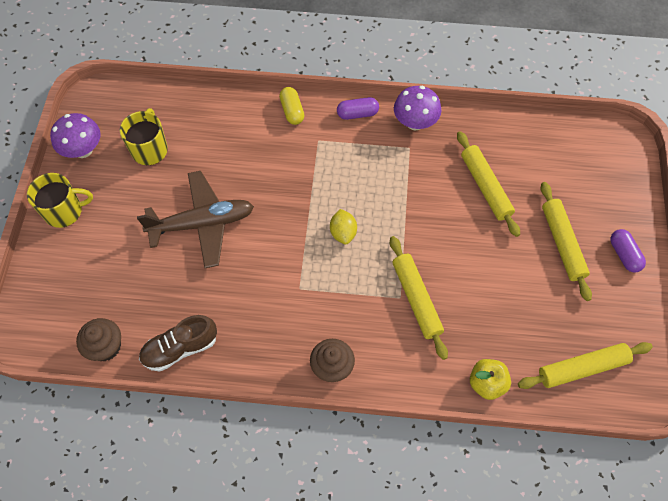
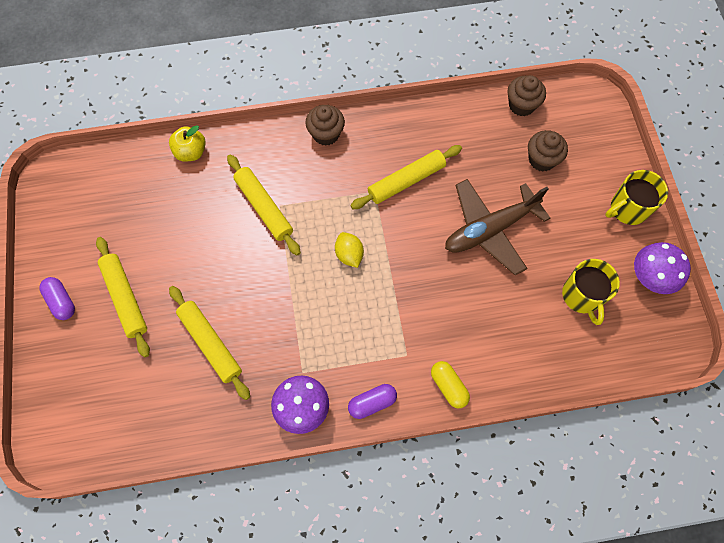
camera: 165 degrees right, 5 degrees up
(117, 279) = (542, 159): none -> brown cupcake
(180, 348) = (459, 118): brown shoe -> none
(582, 368) = (107, 184): yellow rolling pin -> yellow rolling pin (406, 181)

